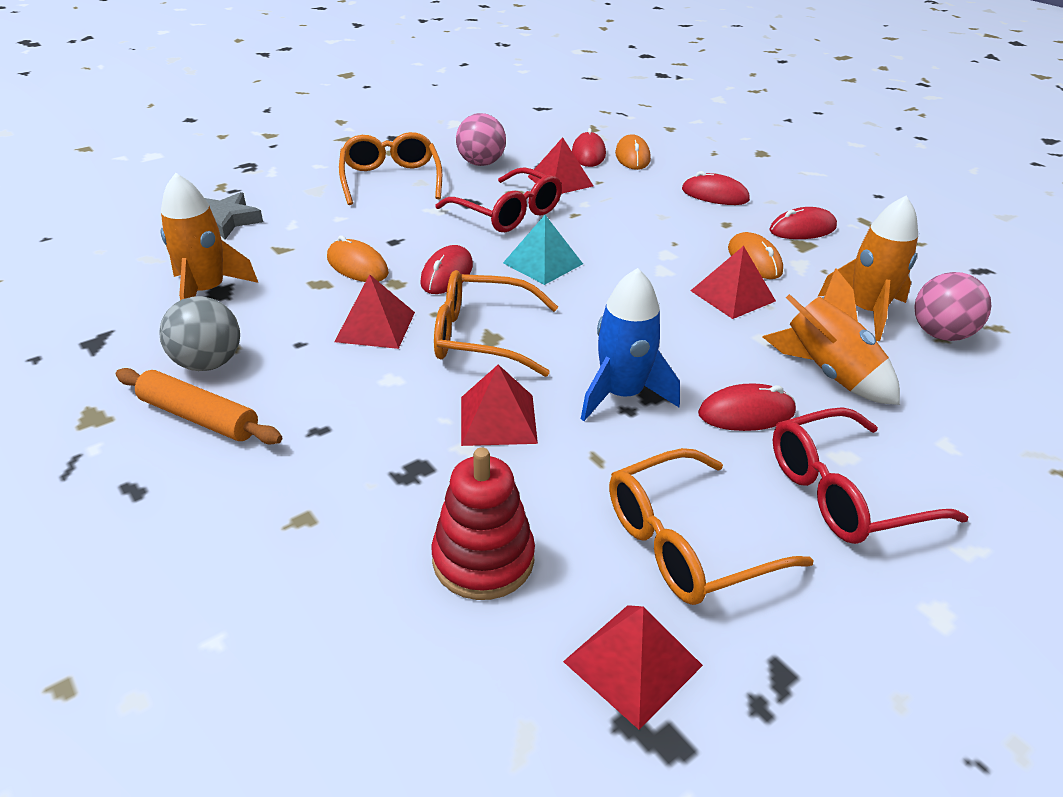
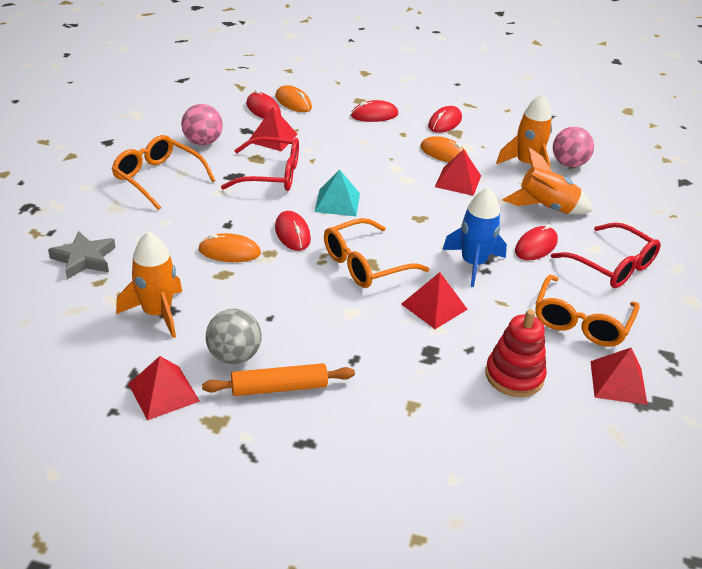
camera: 40 degrees left, 0 degrees up
(375, 326) = (298, 286): red pyramid -> red pyramid (163, 392)
(844, 492) = (612, 266): red glasses -> red glasses turned 75 degrees counterclockwise

